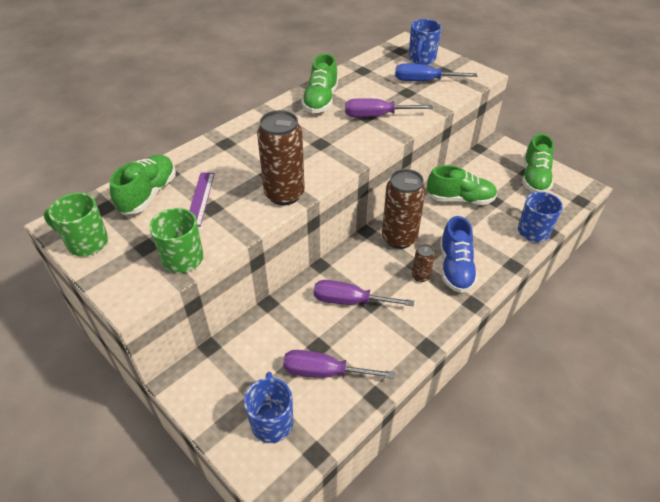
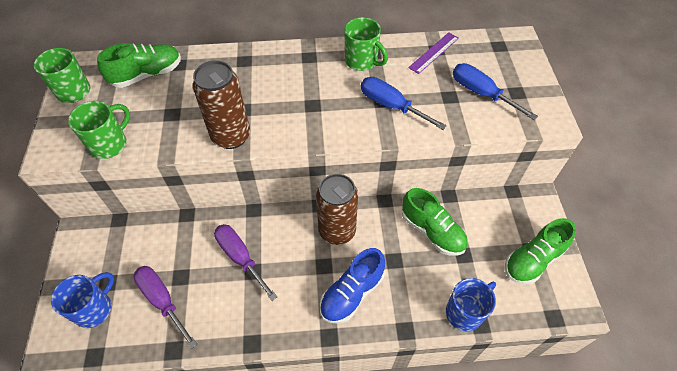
camera: 40 degrees right, 10 degrees up
(200, 198) = (173, 101): purple ruler -> purple ruler (434, 52)
(320, 100) = (362, 61): green shoe -> green mug
(376, 116) = (391, 106): purple screwdriver -> blue screwdriver
(420, 276) = (315, 278): brown can -> none
(421, 59) = (509, 67): blue mug -> none

